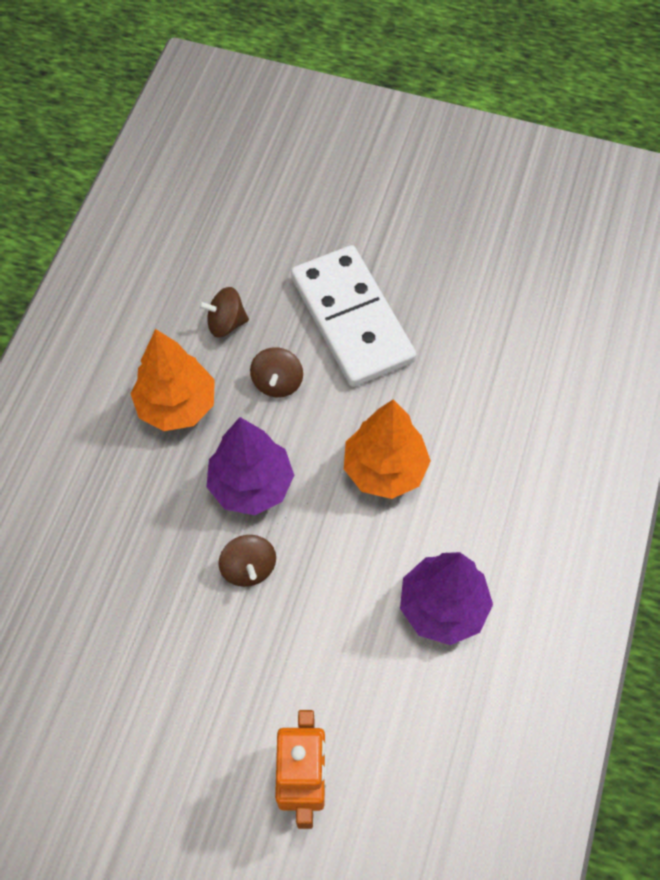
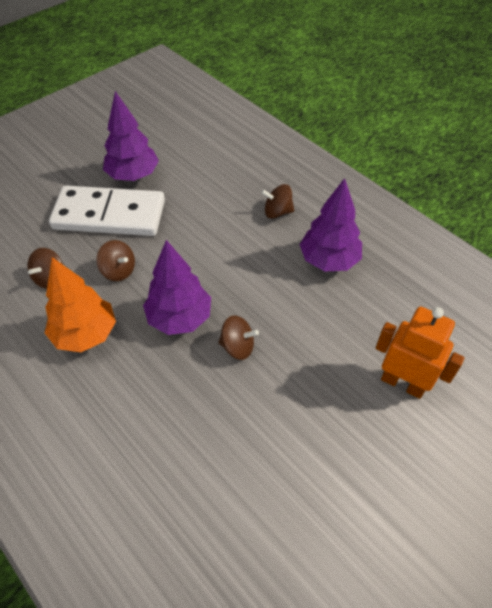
camera: 60 degrees left, 10 degrees down
(384, 469) = (222, 246): orange tree -> none
(432, 302) = (133, 176): none -> purple tree
(485, 502) = (277, 212): none -> brown spinning top

